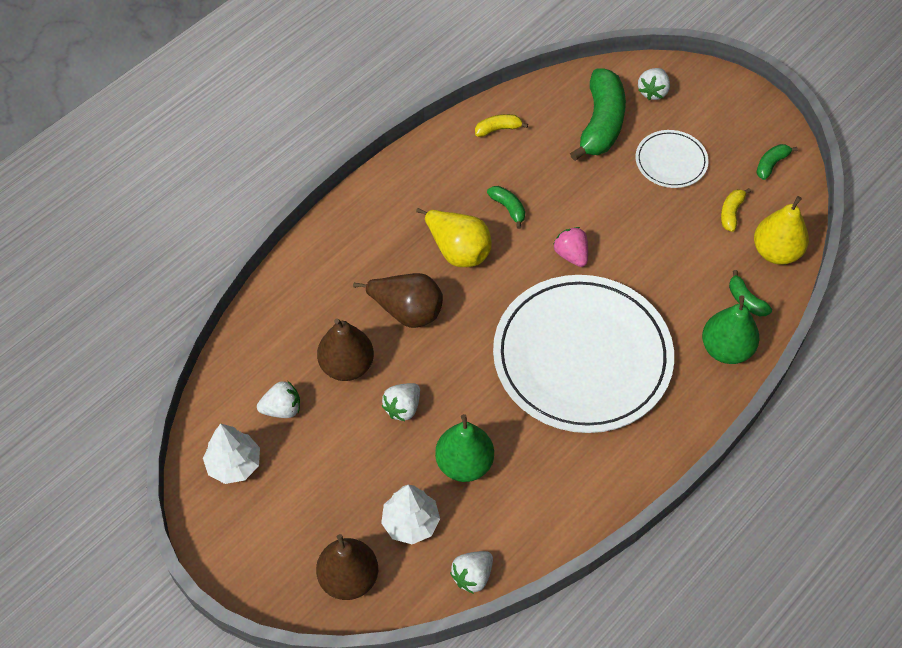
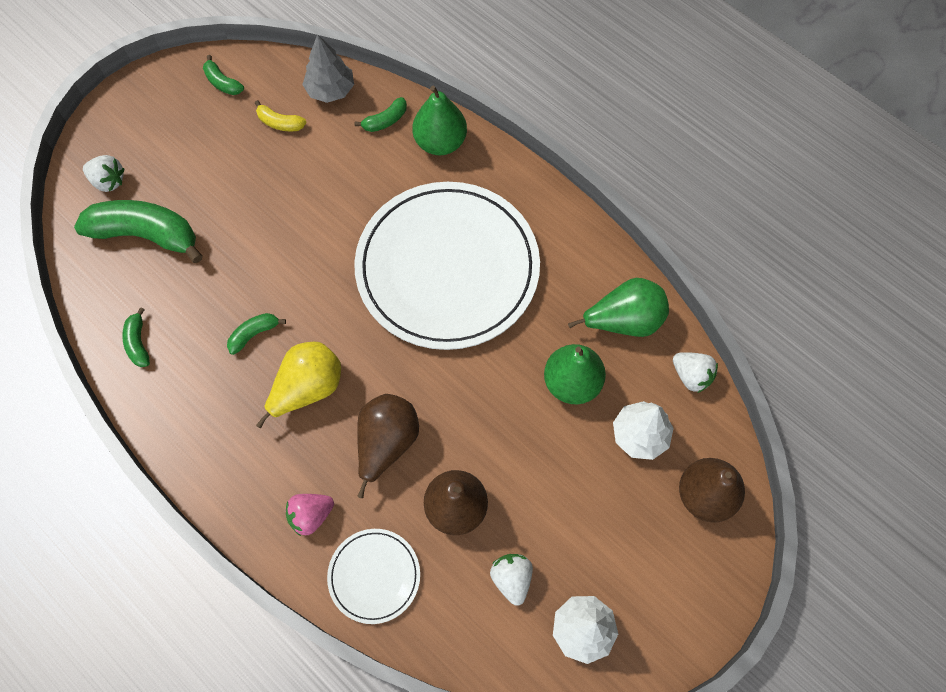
camera: 90 degrees left, 10 degrees up
(403, 408) = (508, 445): white strawberry -> none
(498, 129) = (138, 343): yellow banana -> green banana
(532, 515) = (624, 320): none -> green pear
(571, 255) = (321, 273): pink strawberry -> pink strawberry (311, 515)
(671, 161) = (207, 171): white plate -> white plate (374, 576)
(776, 252) = (330, 90): yellow pear -> grey tree

